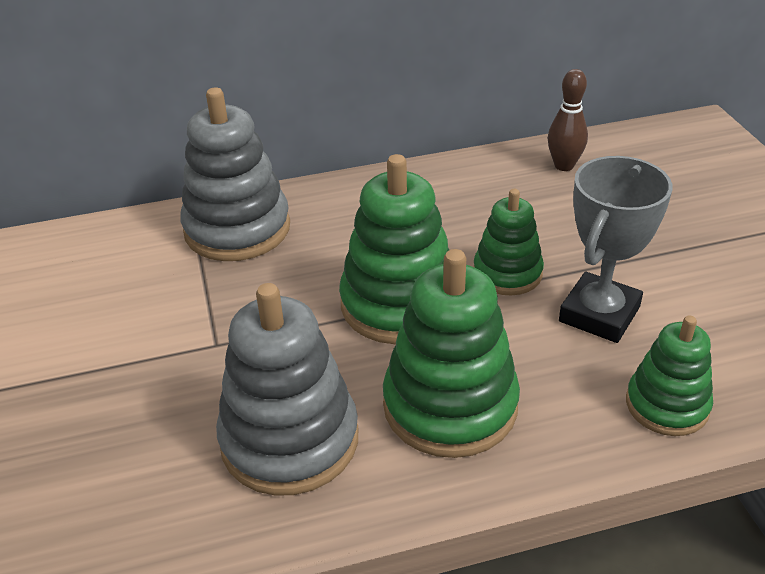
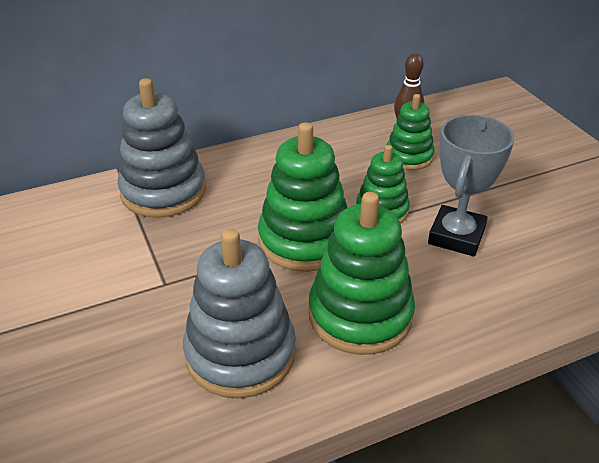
camera: 10 degrees left, 0 degrees up
(667, 405) = (520, 299): green stacking toy -> green stacking toy (409, 156)

